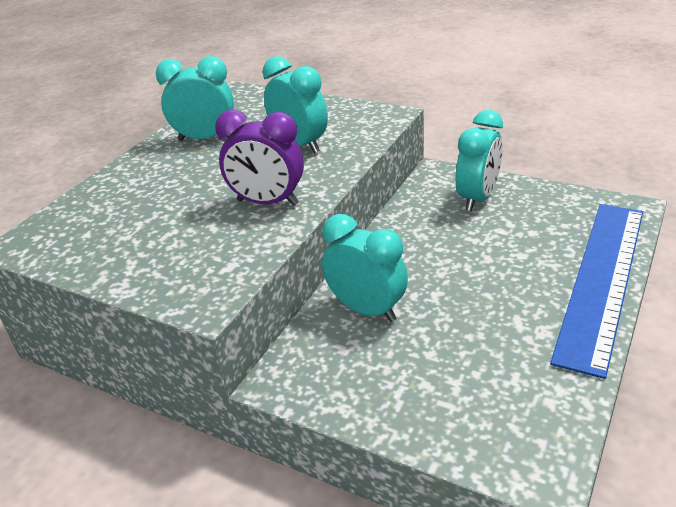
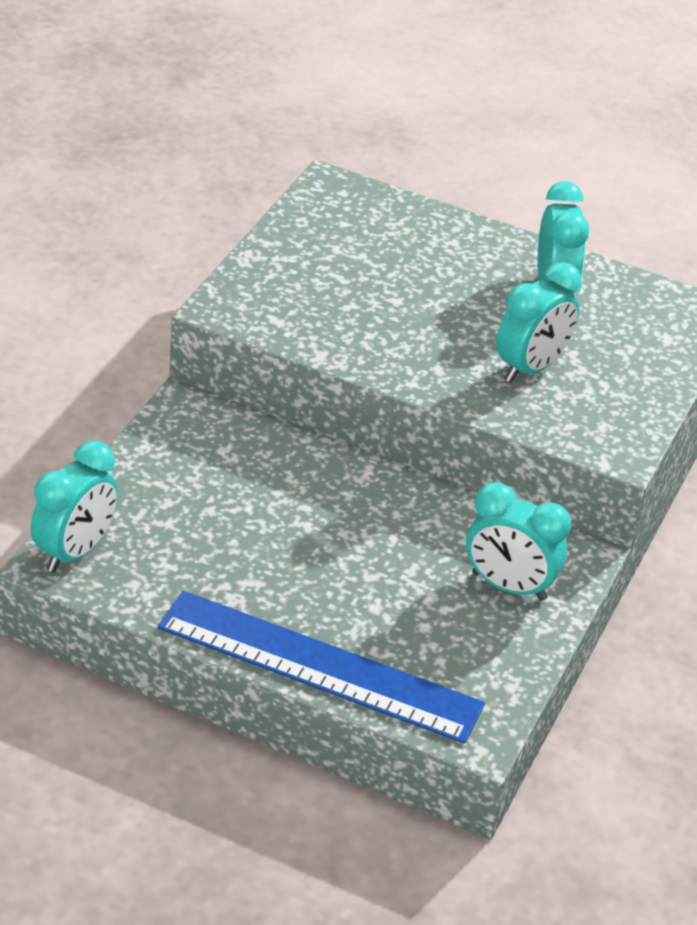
camera: 80 degrees right, 5 degrees up
(267, 202) = (393, 343): purple clock -> none
(366, 309) = (283, 469): turquoise clock -> turquoise clock (75, 551)

